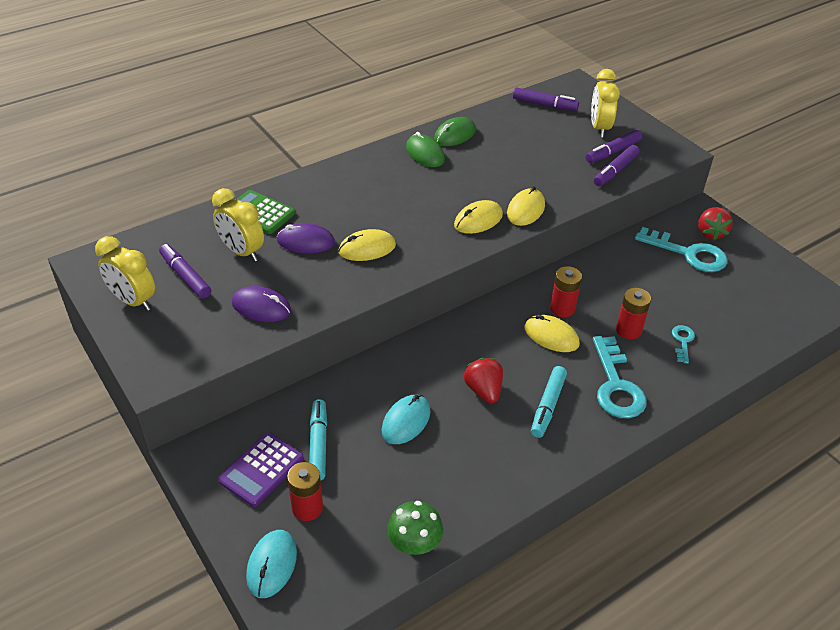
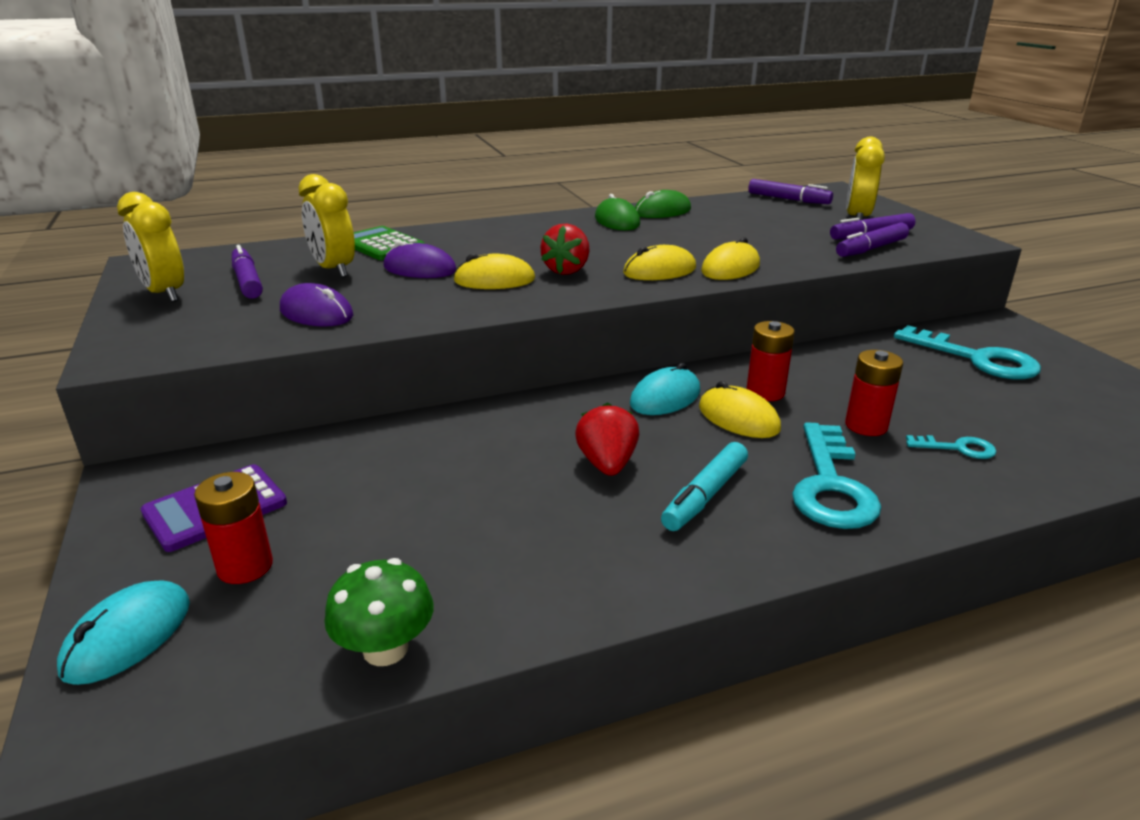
camera: 15 degrees right, 15 degrees down
(318, 444) = (320, 491): turquoise marker -> none
(406, 421) = (468, 483): turquoise mouse -> turquoise mouse (665, 397)
(682, 341) = (957, 448): turquoise key -> turquoise key turned 75 degrees clockwise
(710, 233) = (1014, 343): red strawberry -> red strawberry (566, 270)

